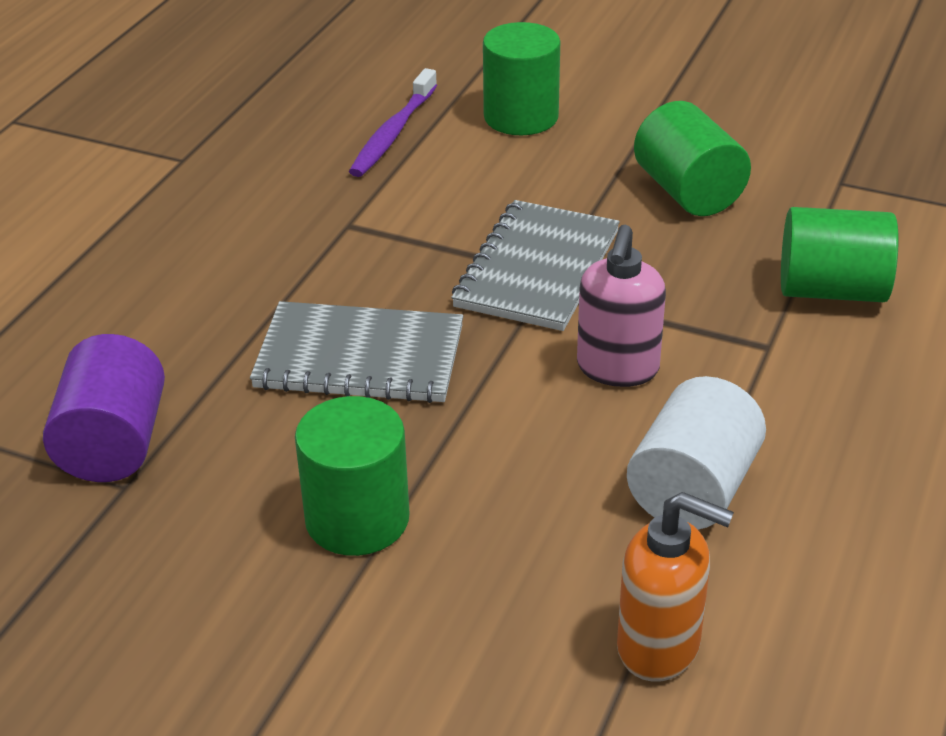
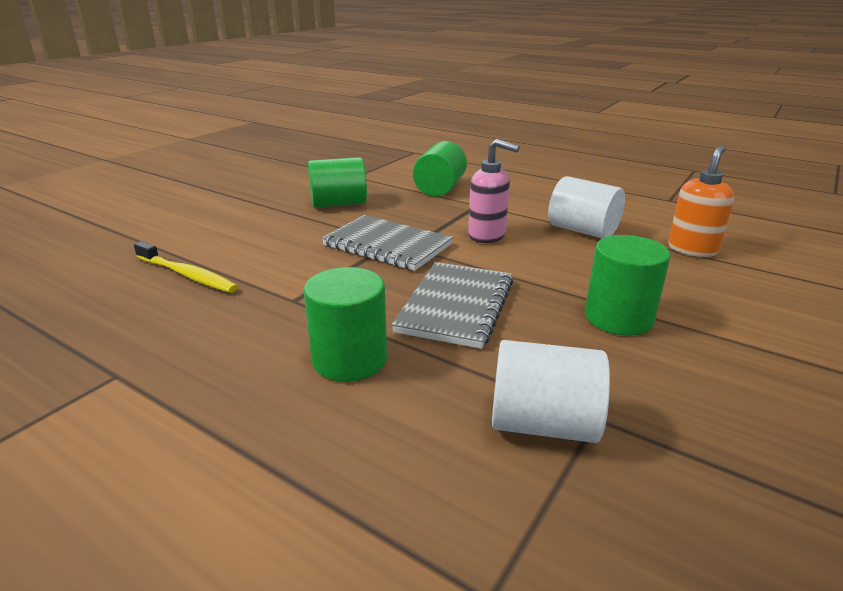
camera: 80 degrees left, 10 degrees down
(113, 444) = (543, 424): purple cylinder -> white cylinder
(393, 133) = (187, 275): purple toothbrush -> yellow toothbrush
(521, 117) = (216, 234): green cylinder -> green cylinder (350, 359)

